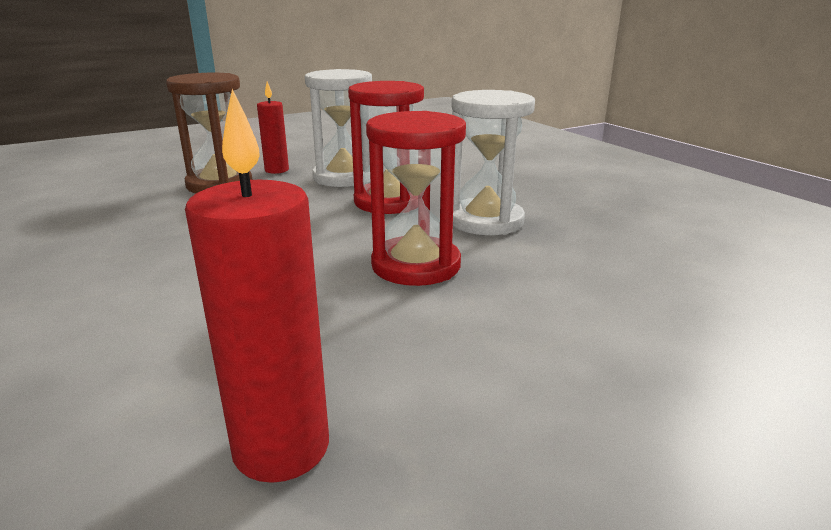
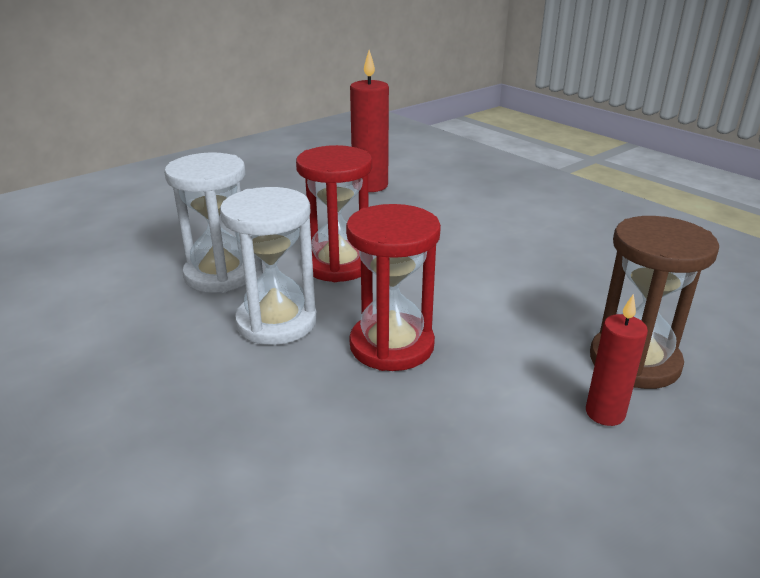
camera: 170 degrees right, 5 degrees up
(344, 177) = (483, 401): white hourglass -> white hourglass (220, 274)

